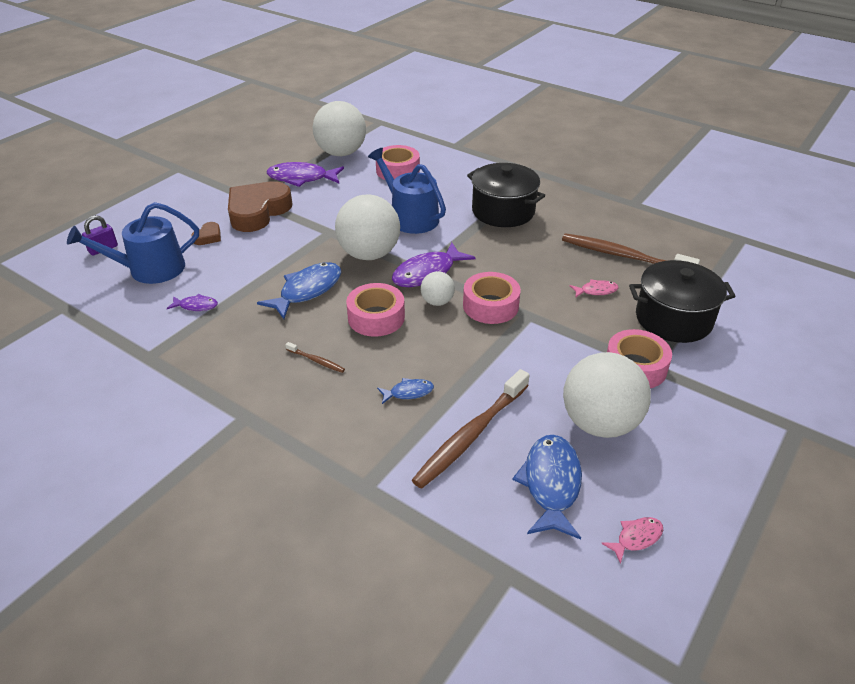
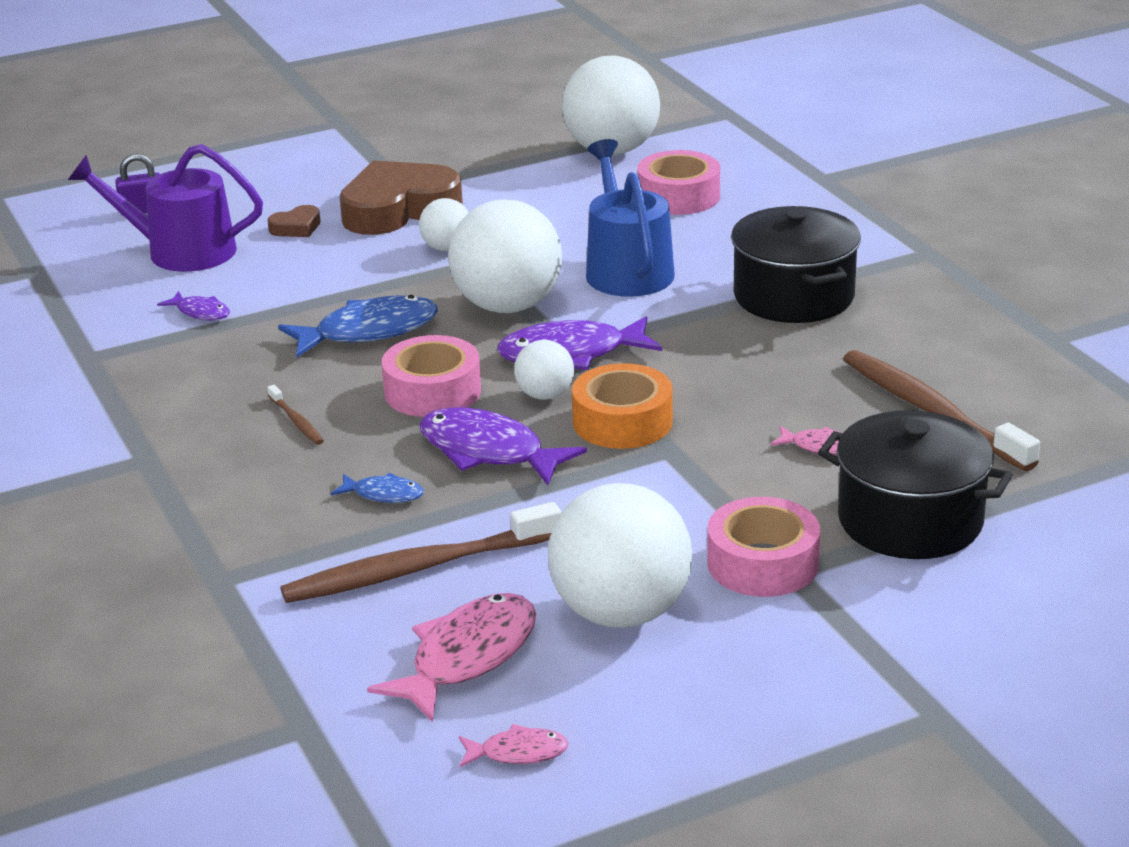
camera: 30 degrees right, 10 degrees down
(149, 269) = (180, 251): blue watering can -> purple watering can
(301, 178) = (510, 175): purple fish -> purple fish (488, 452)
(305, 228) = (447, 248): none -> white ball
(490, 306) = (622, 422): pink tape -> orange tape
(551, 484) = (467, 657): blue fish -> pink fish

